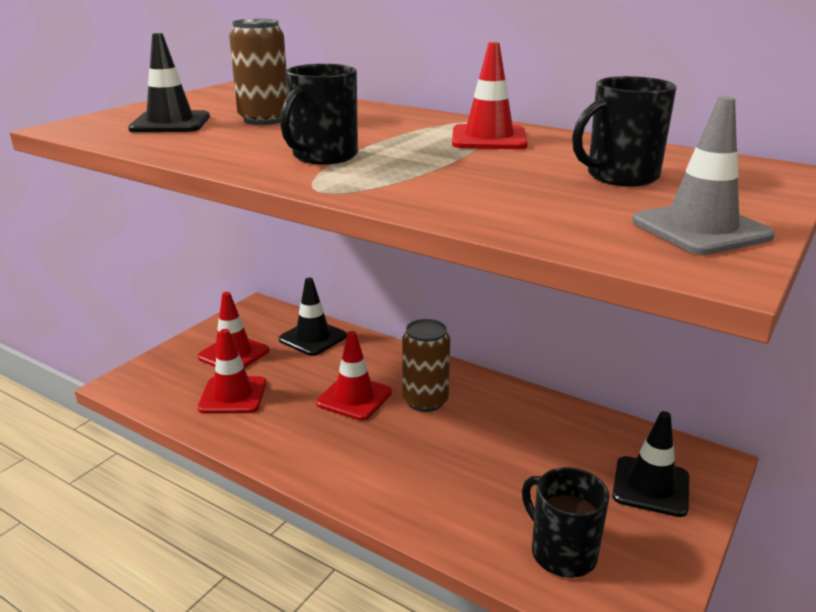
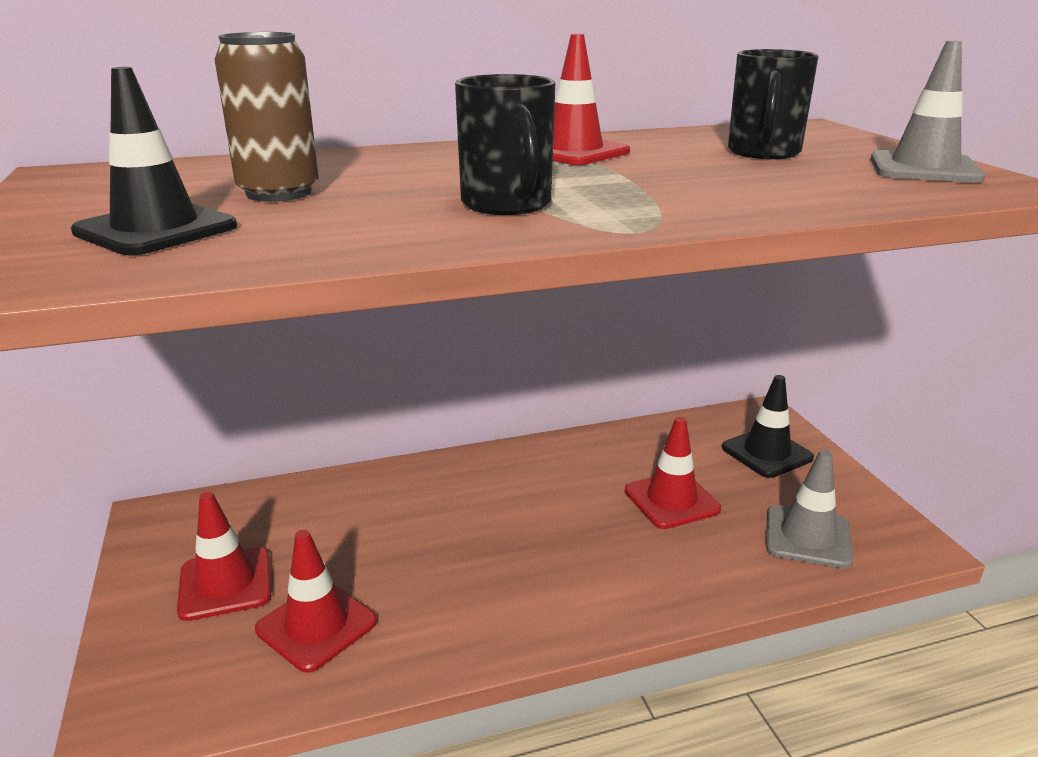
camera: 50 degrees left, 0 degrees up
(313, 338) = (295, 508): black traffic cone -> none
(354, 398) = (453, 536): red traffic cone -> red traffic cone (671, 500)
(425, 401) = (519, 496): brown can -> none
(561, 552) = (807, 537): black mug -> grey traffic cone

